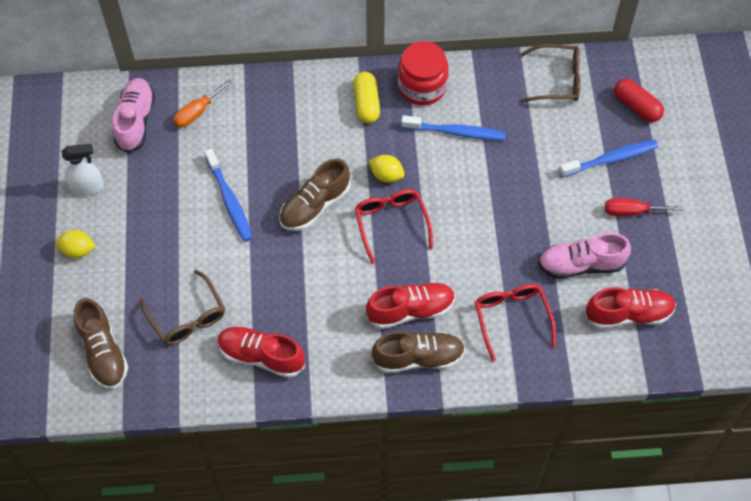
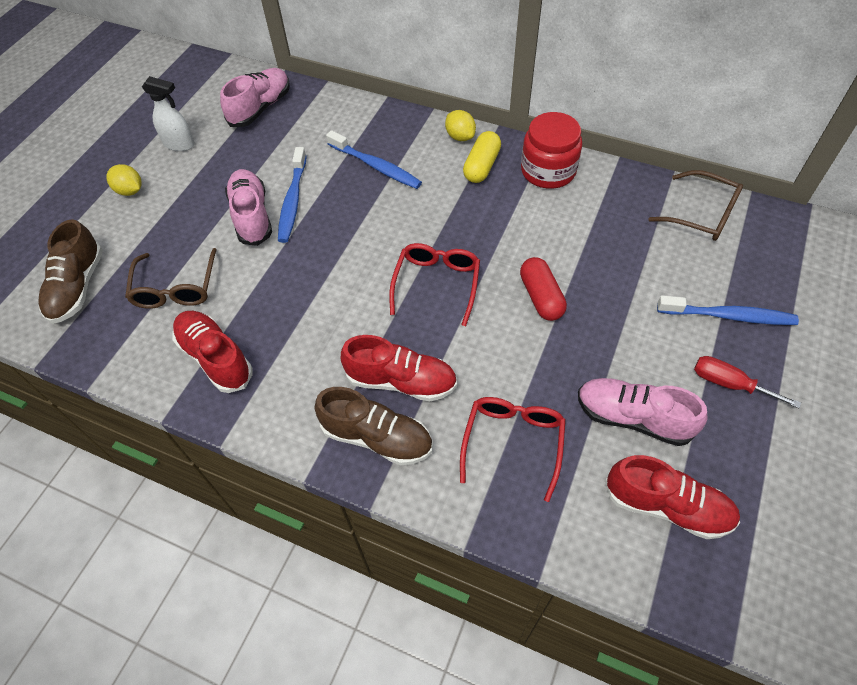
camera: 30 degrees right, 5 degrees down
(197, 112) = (318, 119): orange screwdriver -> none
(204, 228) = (252, 216): none -> pink shoe
(315, 205) = (370, 236): brown shoe -> none
(386, 175) = (461, 236): yellow lemon -> yellow lemon (460, 136)
(456, 132) = (559, 224): blue toothbrush -> blue toothbrush (376, 166)
(636, 106) = (788, 273): red capsule -> red capsule (541, 297)

